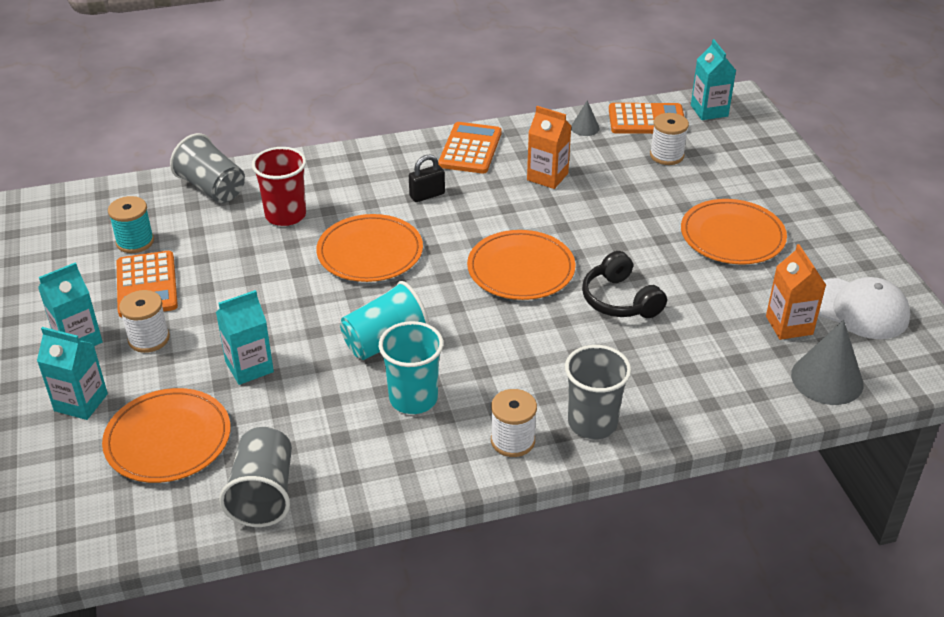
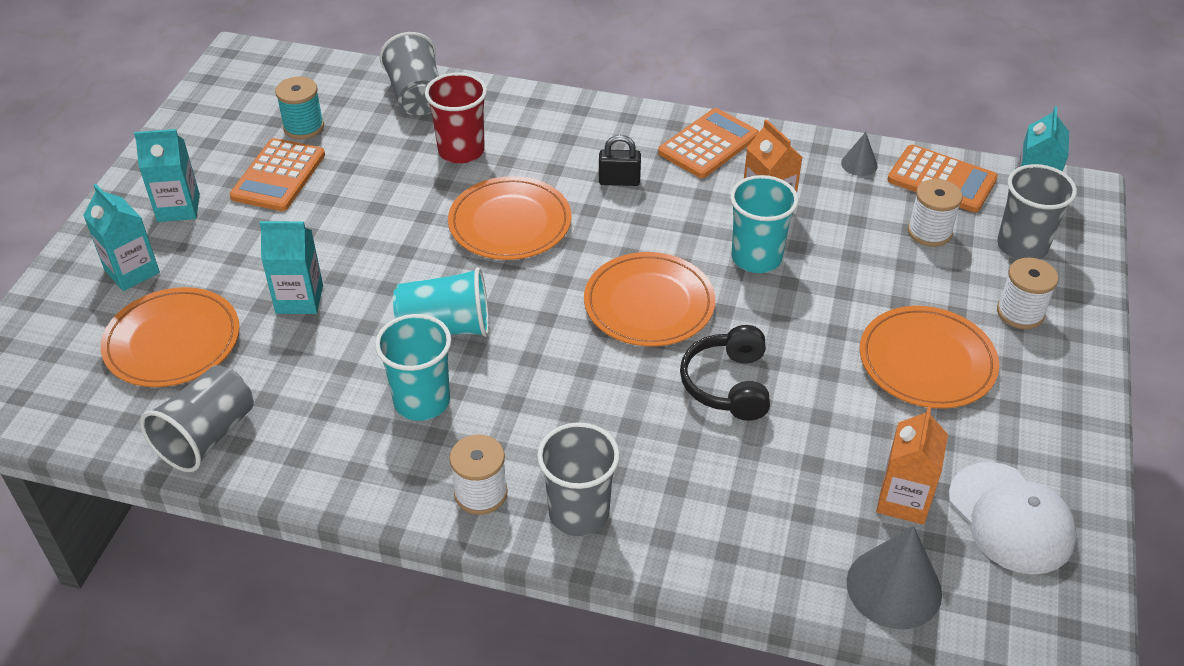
camera: 30 degrees right, 5 degrees up
(149, 339) = (237, 232): white spool -> white spool (1020, 313)
(568, 212) = (756, 258): none -> turquoise cup
(730, 144) = (1022, 246): none -> grey cup

